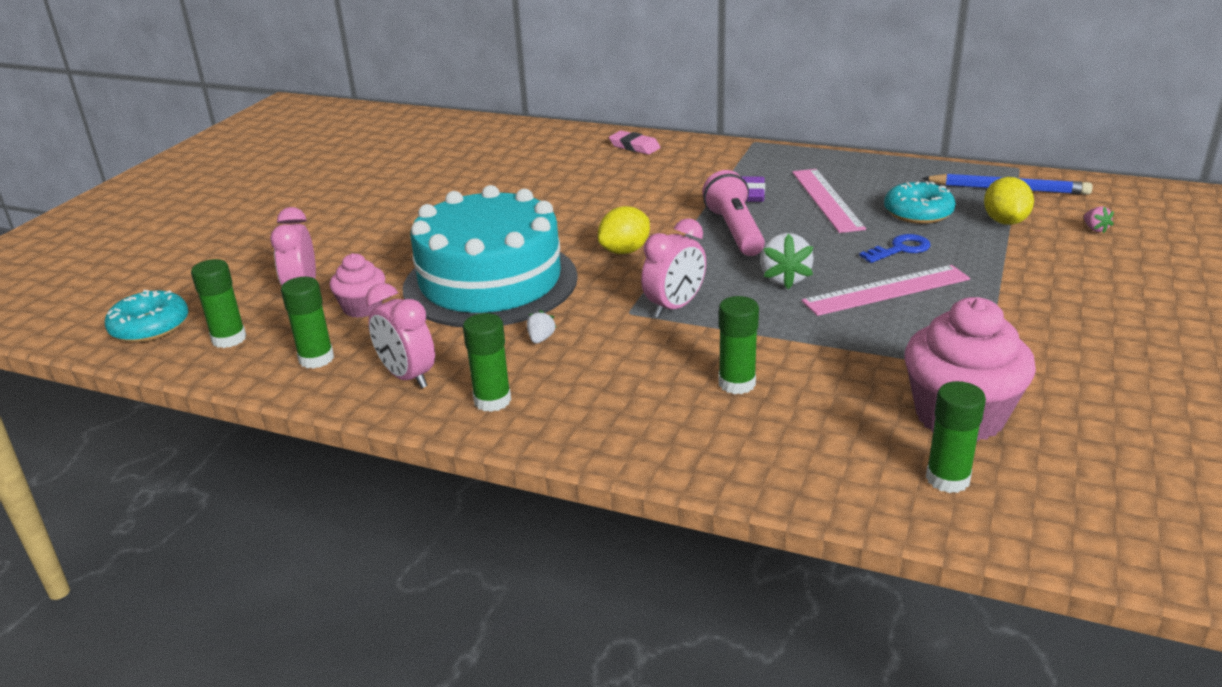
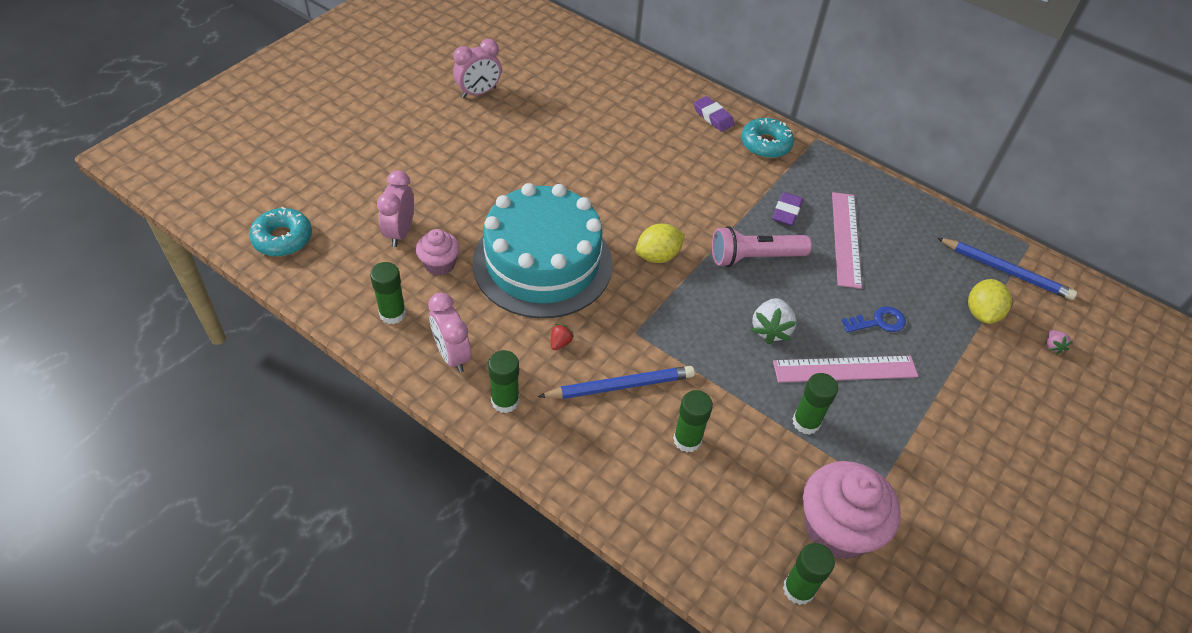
camera: 10 degrees right, 20 degrees up
(229, 339) = (336, 271): green glue stick -> green glue stick (806, 422)
(541, 339) = (560, 343): white strawberry -> red strawberry
(632, 358) = (621, 386): none -> blue pencil
(634, 147) = (713, 117): pink eraser -> purple eraser
(674, 307) = (672, 337): pink clock -> pink clock (478, 93)
(735, 231) = (754, 257): pink flashlight -> pink flashlight turned 105 degrees counterclockwise
(918, 212) = (914, 279): turquoise donut -> turquoise donut (765, 144)

